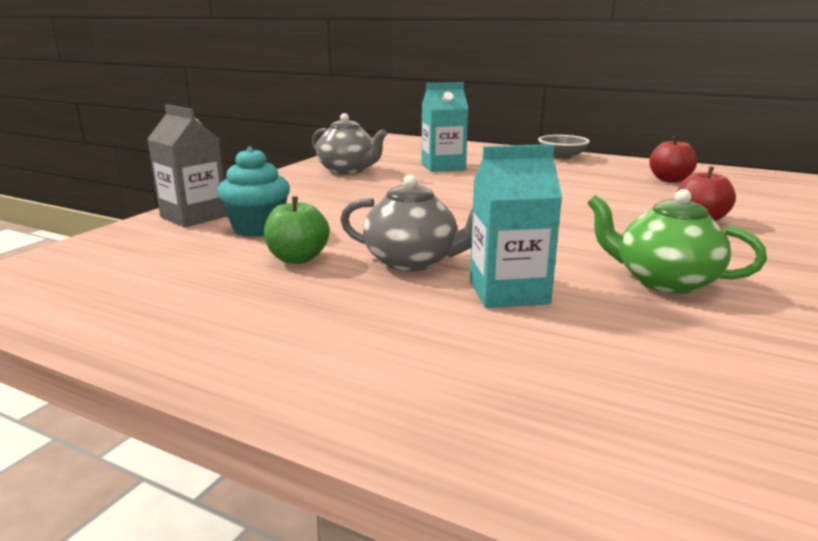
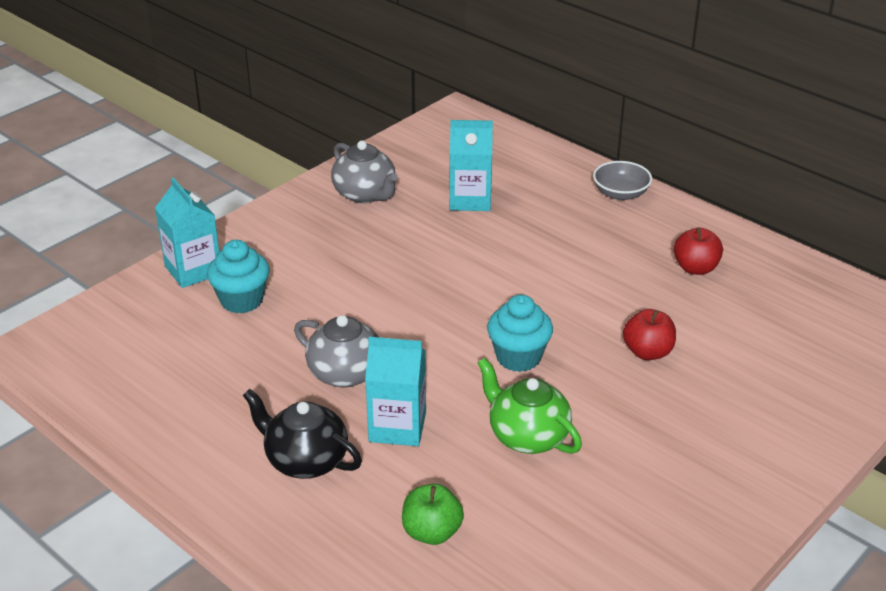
camera: 15 degrees right, 15 degrees up
(194, 217) = (193, 270): grey carton -> turquoise carton
(298, 258) = (259, 353): green apple -> green apple (432, 532)
(415, 335) = (305, 460): none -> black teapot
(584, 234) = (518, 357): none -> turquoise cupcake

